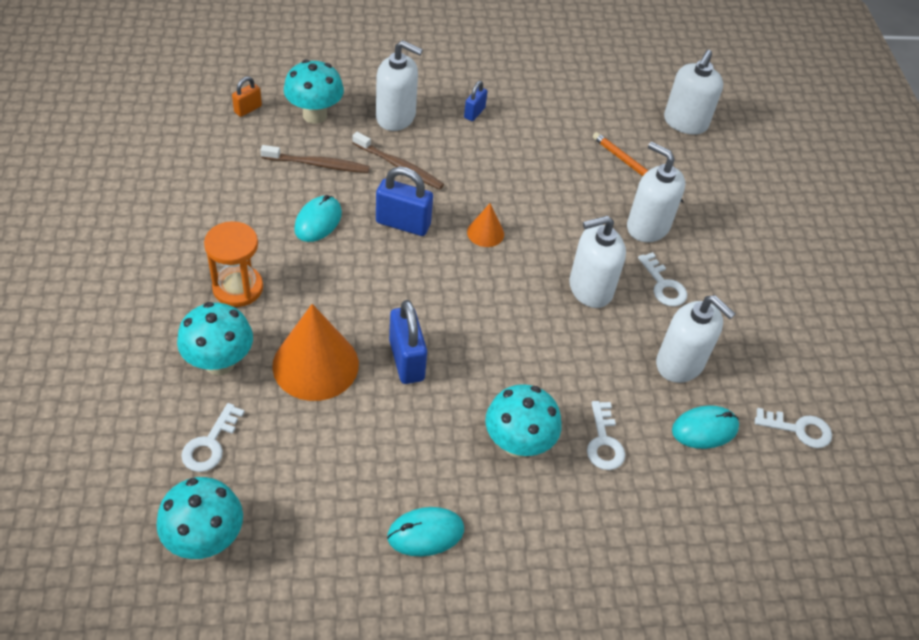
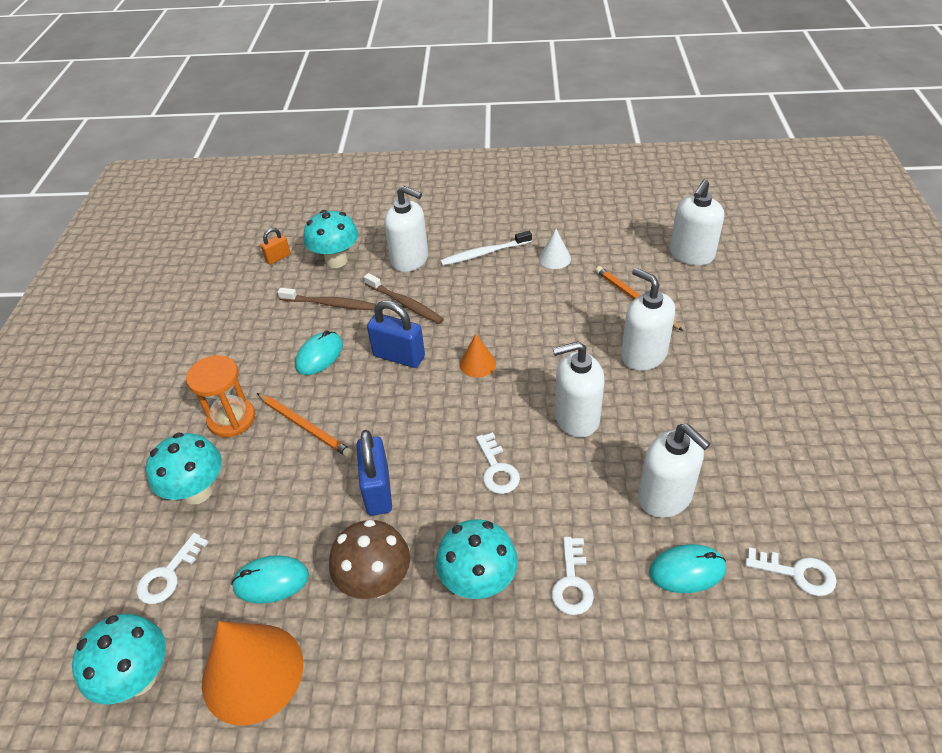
camera: 15 degrees right, 5 degrees down
(315, 364) = (288, 494): orange cone -> orange cone (252, 672)
(318, 296) = (305, 426): none -> orange pencil
(420, 446) = (376, 582): none -> brown mushroom
(425, 533) = (364, 681): turquoise mouse -> turquoise mouse (271, 581)
(474, 113) = (484, 253): blue padlock -> white toothbrush
(548, 121) = (554, 258): none -> white cone
(663, 285) = (654, 414): white key -> white key (497, 469)

